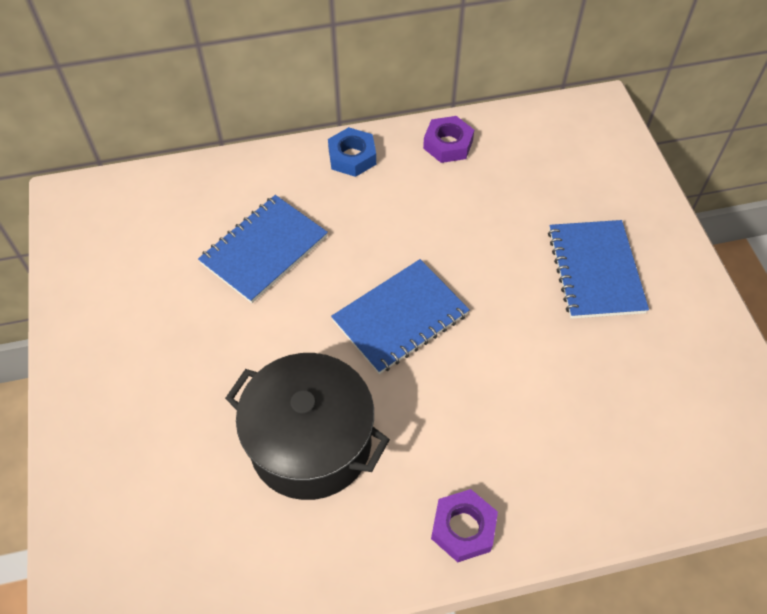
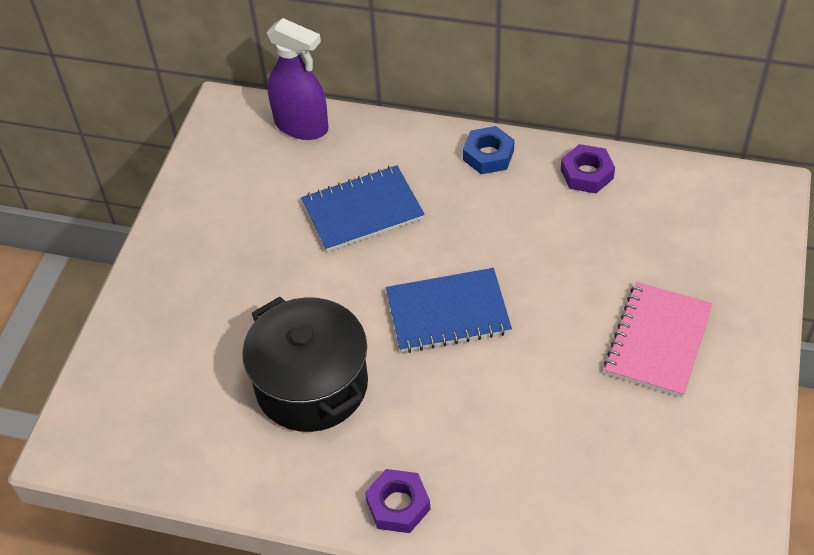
camera: 30 degrees right, 5 degrees down
(157, 189) = (301, 126): none -> purple spray bottle
(595, 271) = (657, 341): blue notebook -> pink notebook

